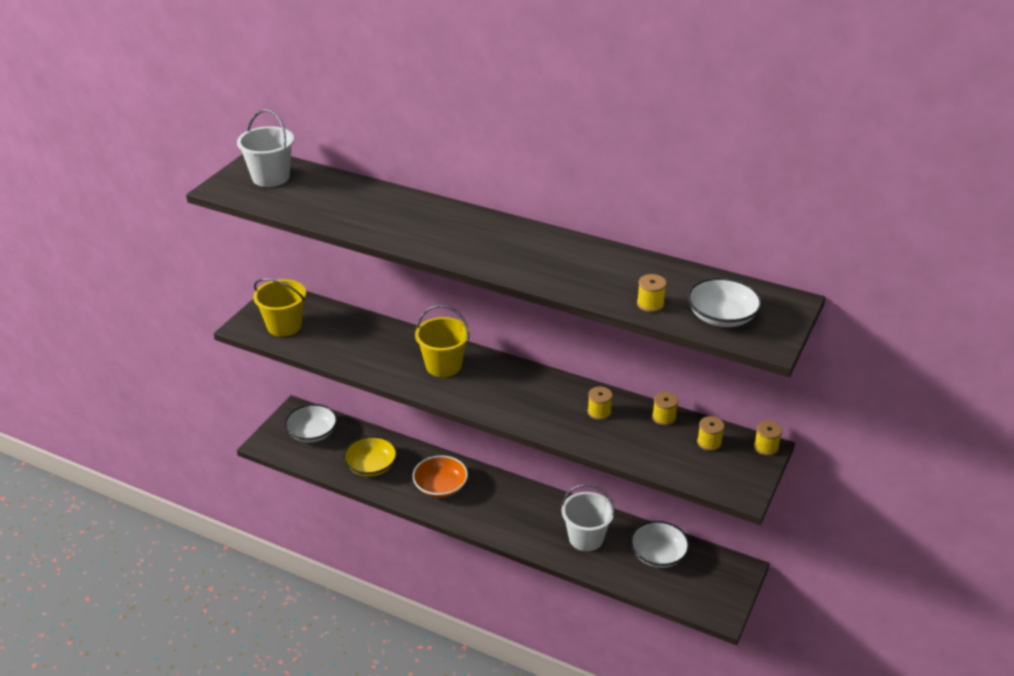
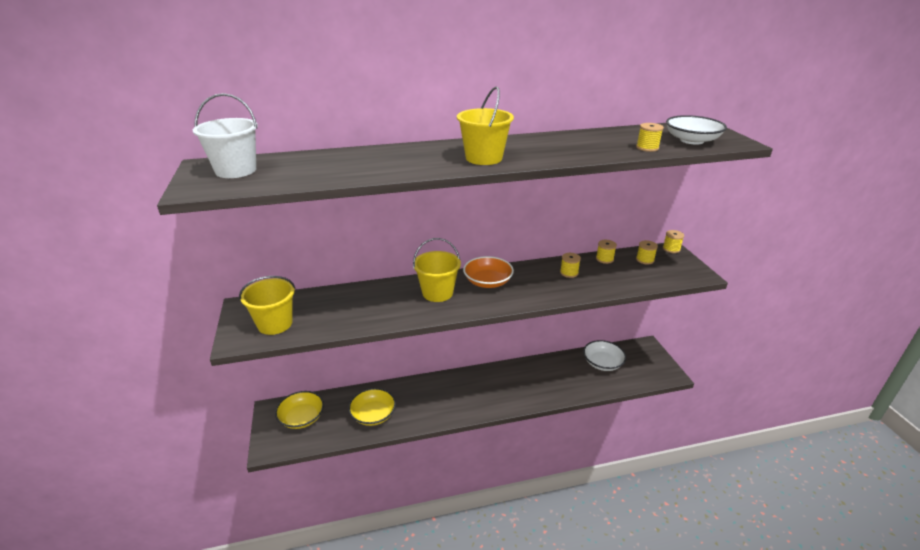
camera: 40 degrees left, 5 degrees down
(312, 433) = (302, 418): white bowl -> yellow bowl
(440, 486) = (437, 400): orange bowl -> orange bowl (487, 282)
(472, 247) = (484, 158): none -> yellow bucket
(586, 538) = (557, 377): white bucket -> none

